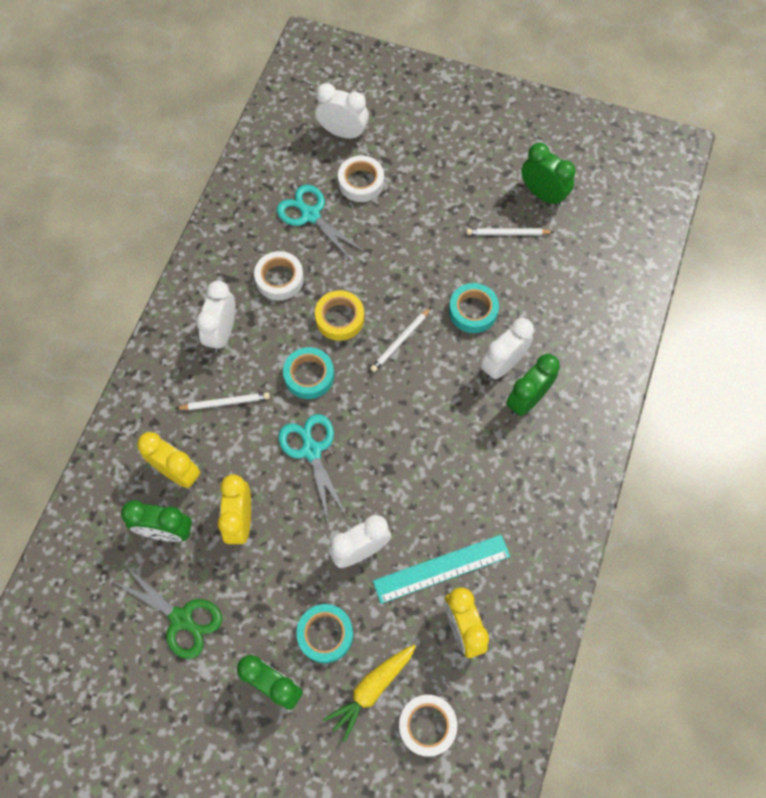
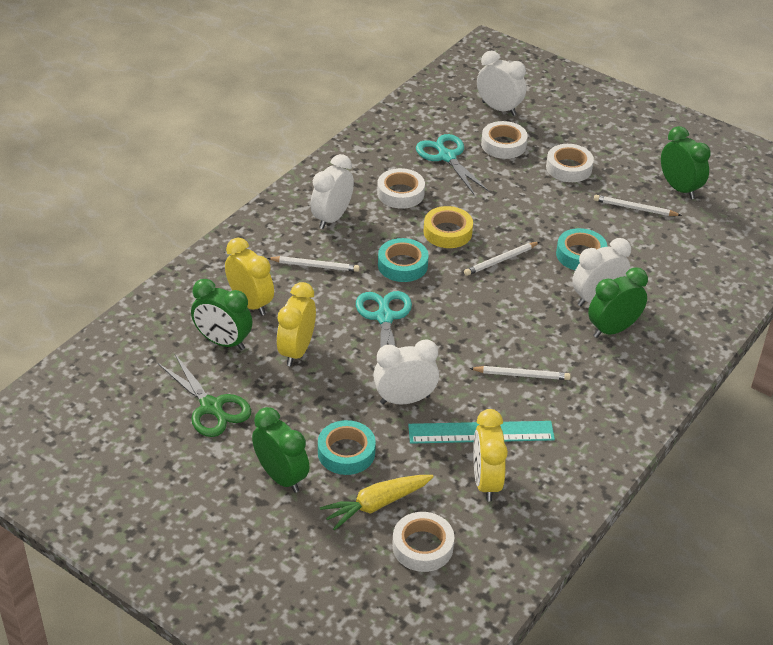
camera: 15 degrees right, 25 degrees down
(432, 196) = (569, 168): none -> white tape
(459, 484) = (521, 375): none -> white pencil

